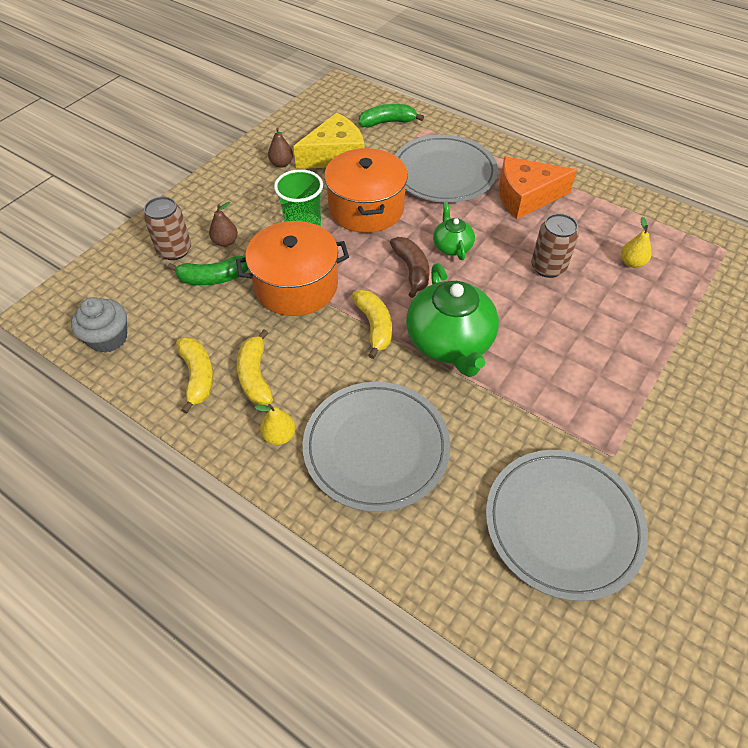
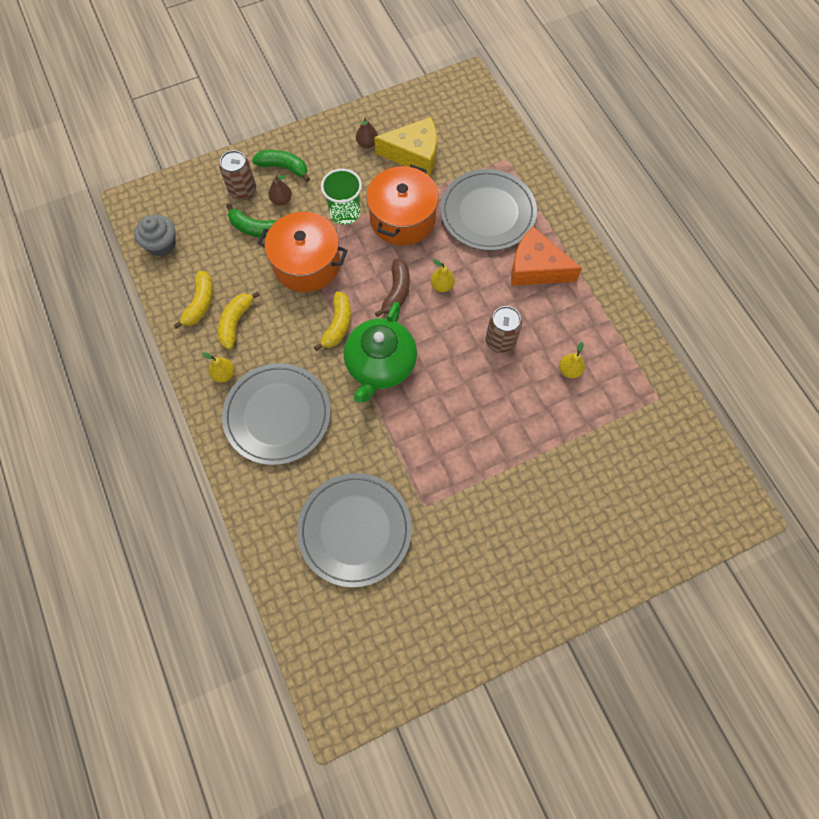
camera: 30 degrees right, 15 degrees up
(387, 122) = (480, 138): green banana -> green banana (283, 167)
(452, 246) = (442, 285): green teapot -> yellow pear

